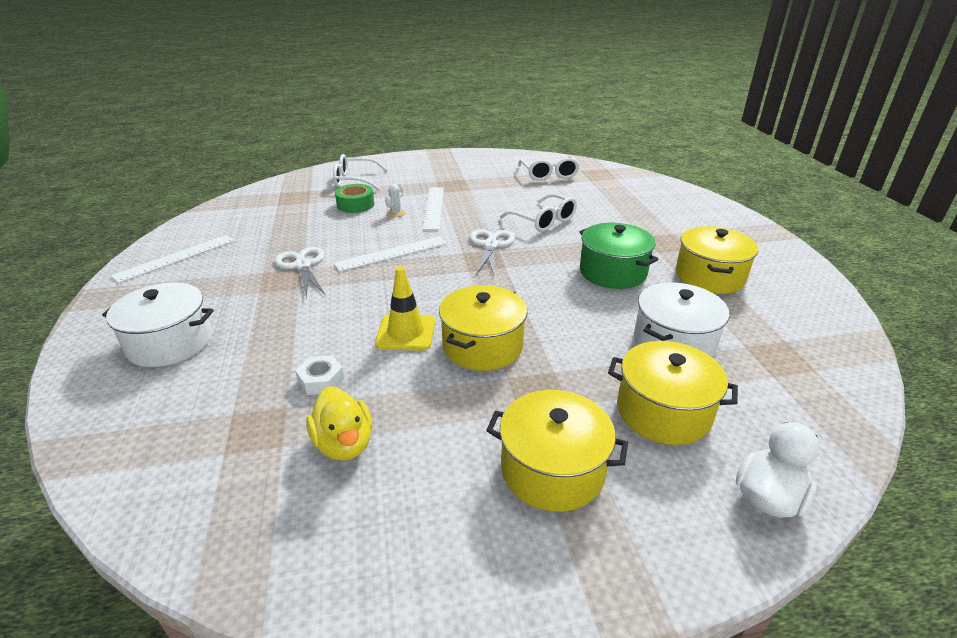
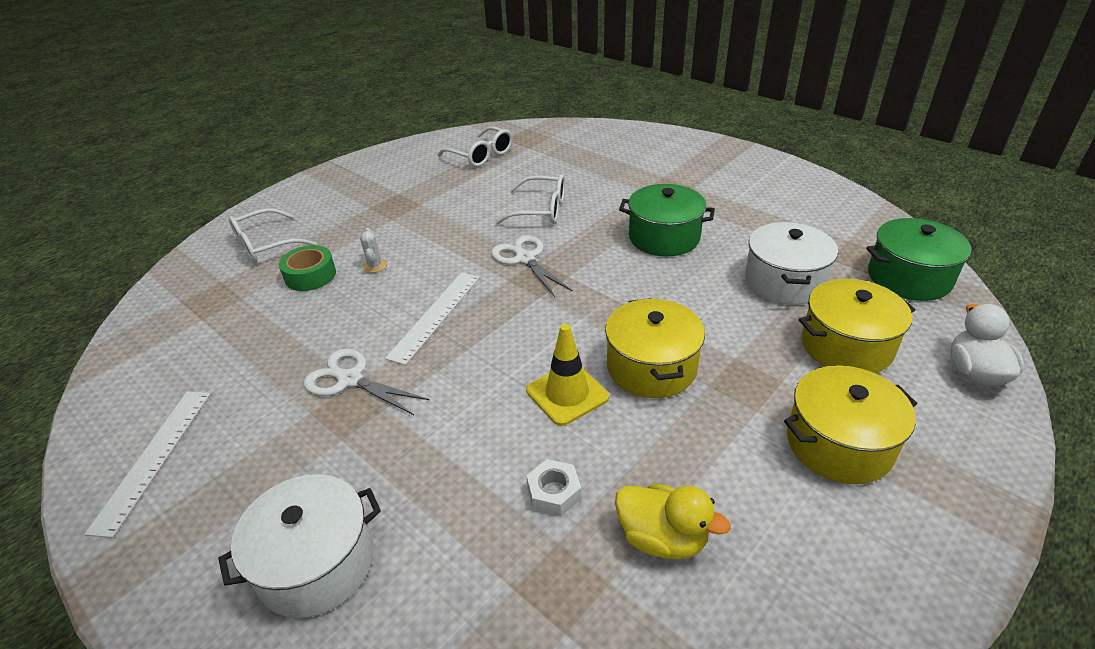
camera: 35 degrees left, 5 degrees up
(433, 207) = (409, 241): white ruler -> none
(709, 276) = (738, 207): yellow pot -> none
(810, 395) = (909, 278): none -> green pot

